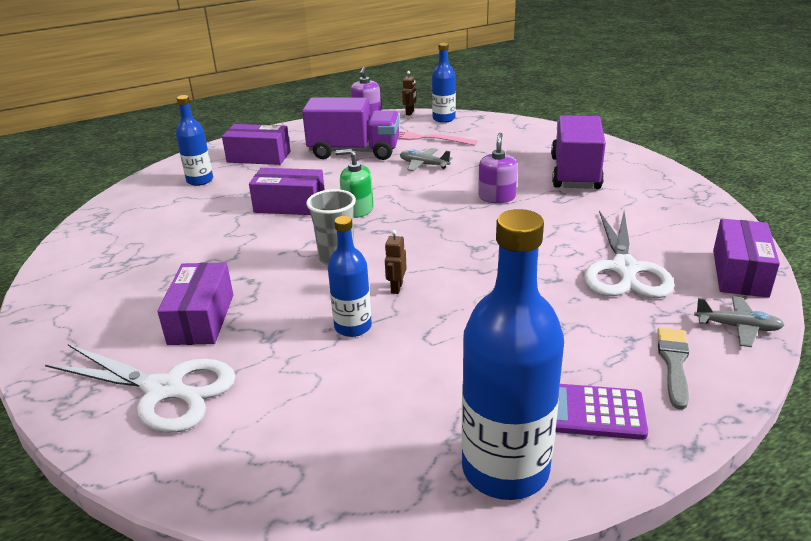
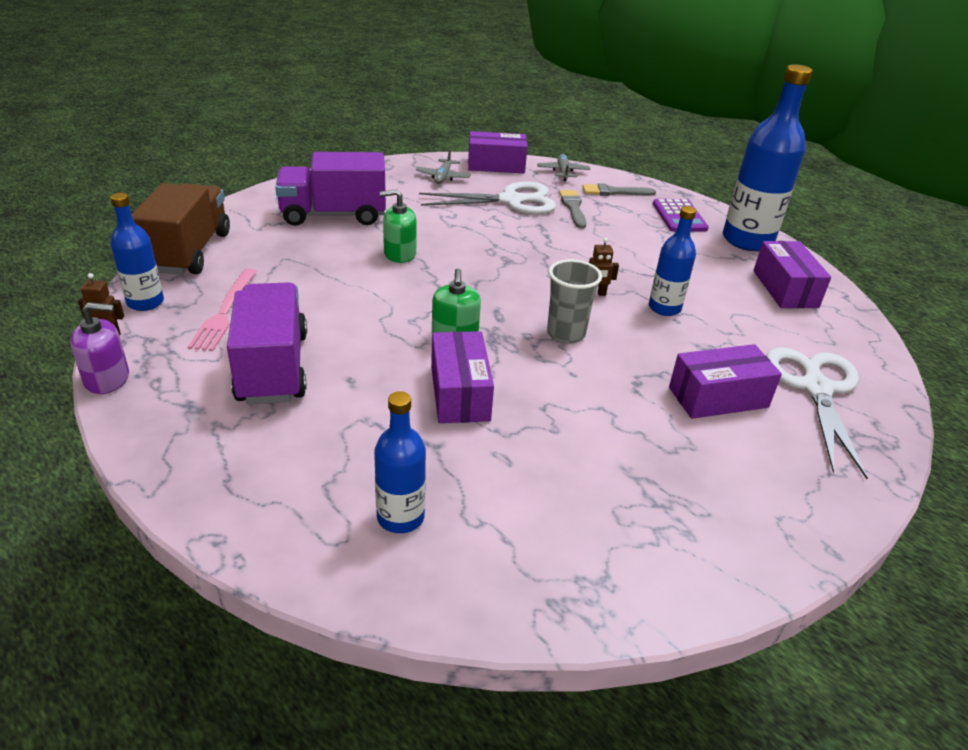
camera: 110 degrees left, 5 degrees up
(259, 157) = (295, 469): purple box -> purple box (785, 289)
(424, 165) = (318, 304): grey plane -> grey plane (443, 177)
(496, 197) = (399, 254): purple soap dispenser -> green soap dispenser
(509, 126) = (189, 252): none -> brown truck
(610, 313) = (573, 208): none -> grey brush

